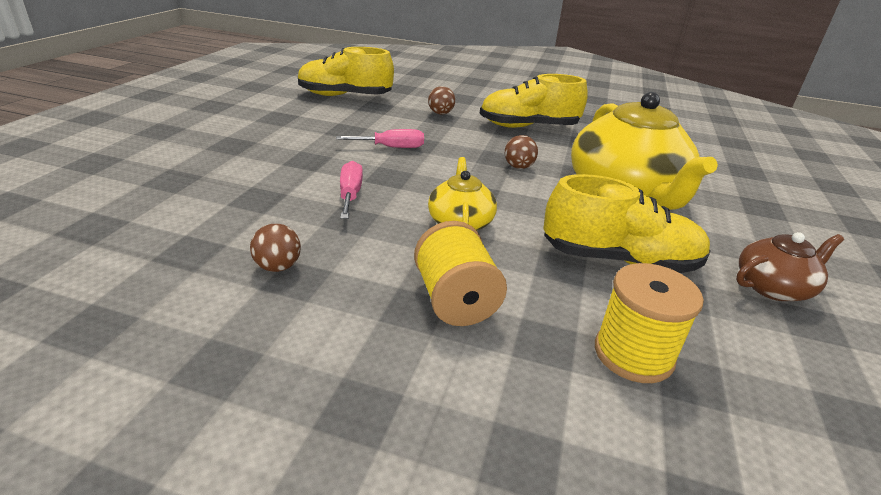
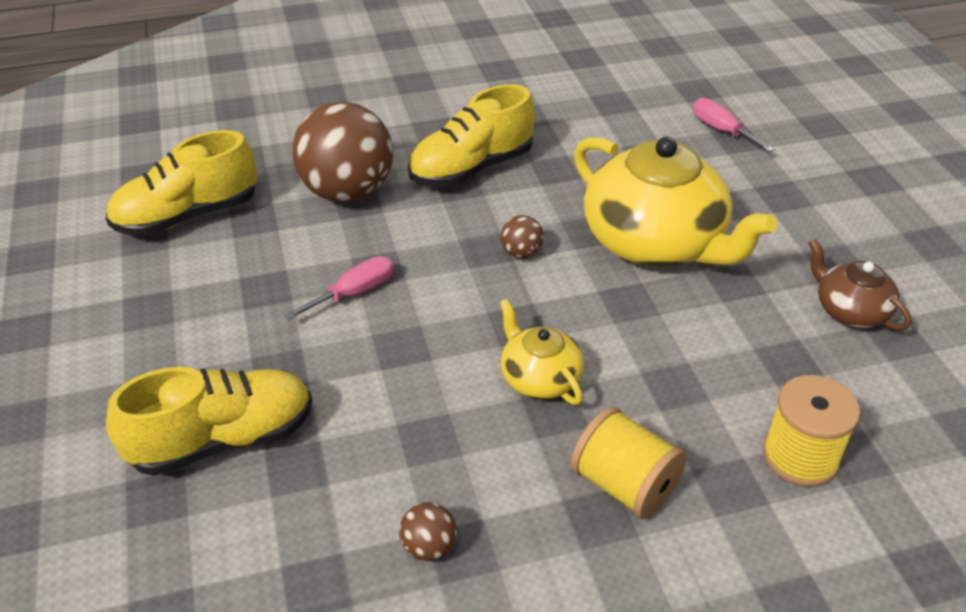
camera: 30 degrees left, 10 degrees up
(350, 194) = (390, 401): pink screwdriver -> pink screwdriver (721, 130)
(440, 113) = (347, 192): brown ball -> brown ball, size x2.43
(619, 260) = (715, 347): yellow shoe -> yellow shoe (223, 440)
(773, 287) = (850, 310): brown teapot -> brown teapot turned 75 degrees counterclockwise

